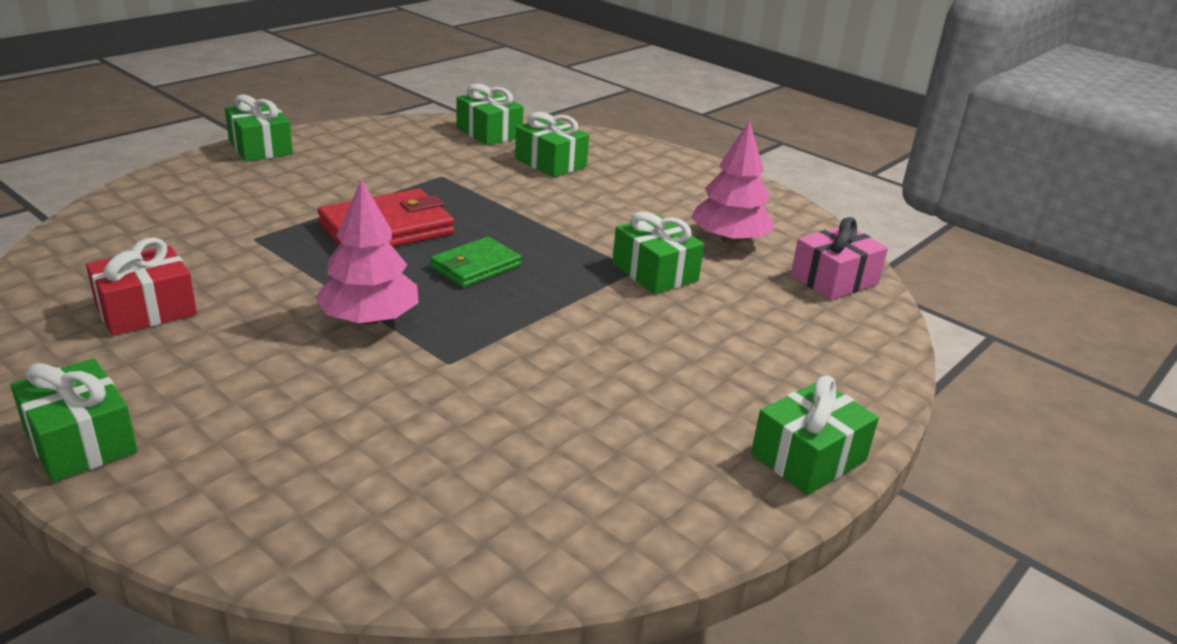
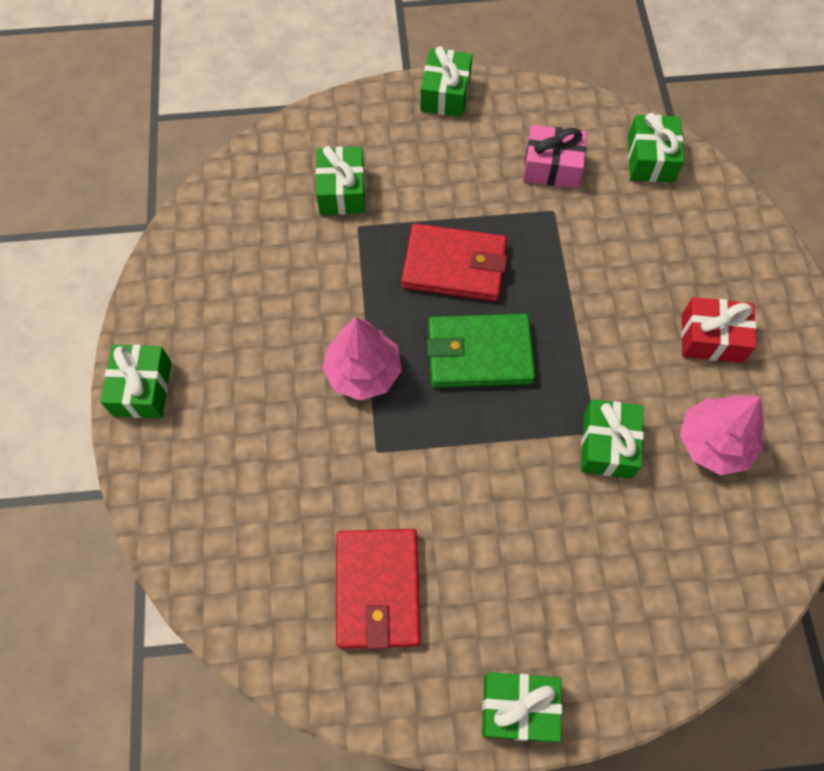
camera: 45 degrees right, 35 degrees up
(146, 310) = (244, 277): red gift -> red gift (711, 338)
(475, 266) = (479, 353): green wallet -> green wallet, size x1.58
(550, 163) = (663, 238): green gift -> green gift (342, 191)
(571, 453) = (377, 589): none -> red wallet
(834, 280) = (750, 551): pink gift -> pink gift (552, 167)

